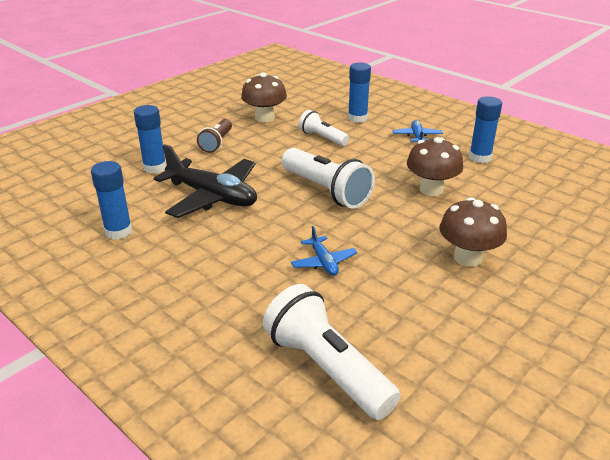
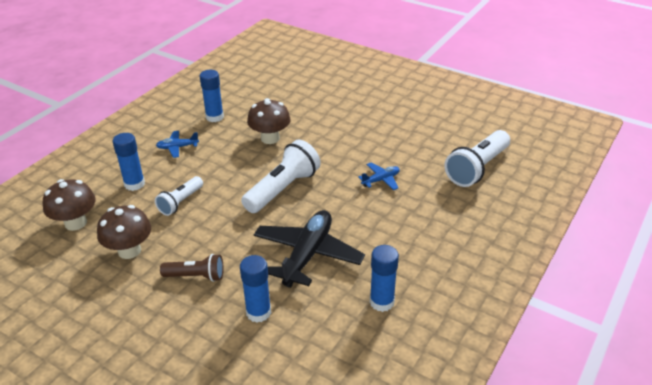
camera: 100 degrees left, 5 degrees up
(467, 258) = (353, 124): brown mushroom -> brown mushroom (75, 223)

